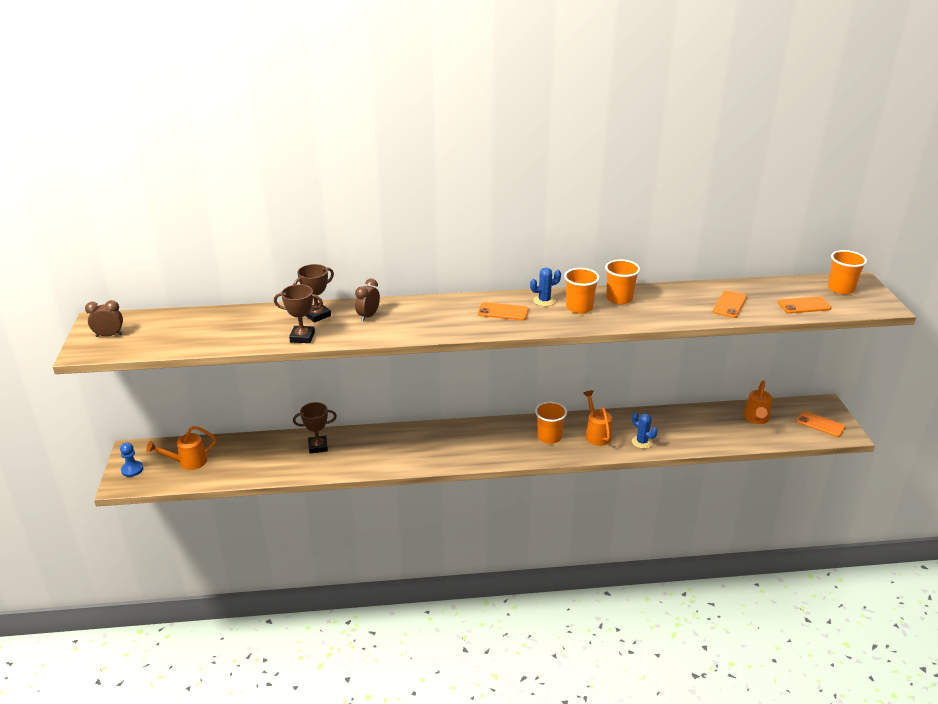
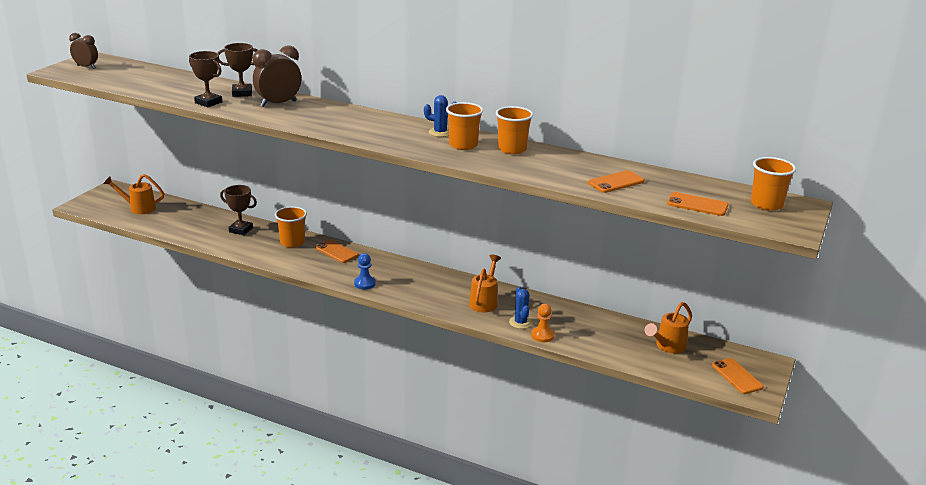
camera: 30 degrees right, 5 degrees down
(132, 470) = (97, 200): blue pawn -> blue pawn (364, 283)
(368, 316) = (278, 104): brown clock -> brown clock, size x1.58
(503, 312) = (390, 130): orange phone -> orange phone (336, 252)
(549, 437) = (438, 288): orange cup -> orange cup (292, 242)
(669, 447) = (542, 335): none -> orange pawn

